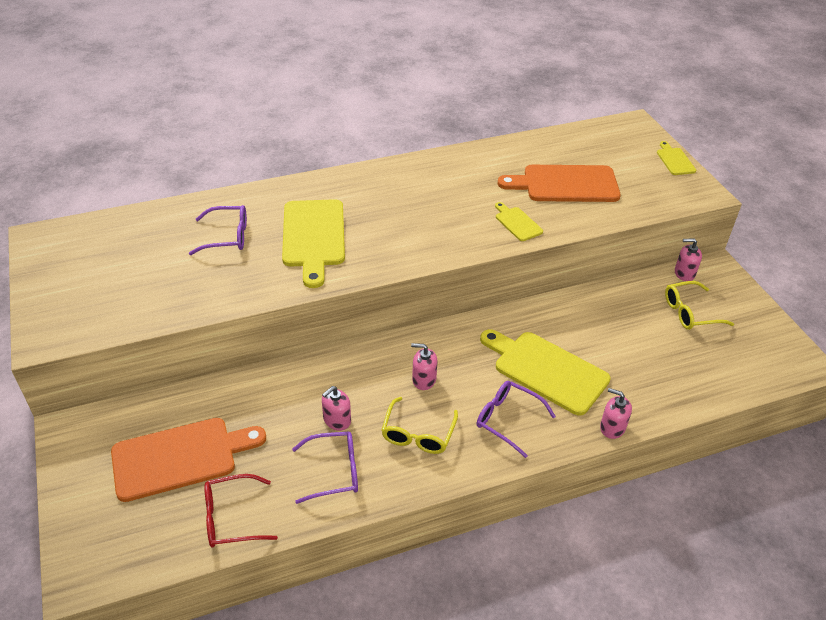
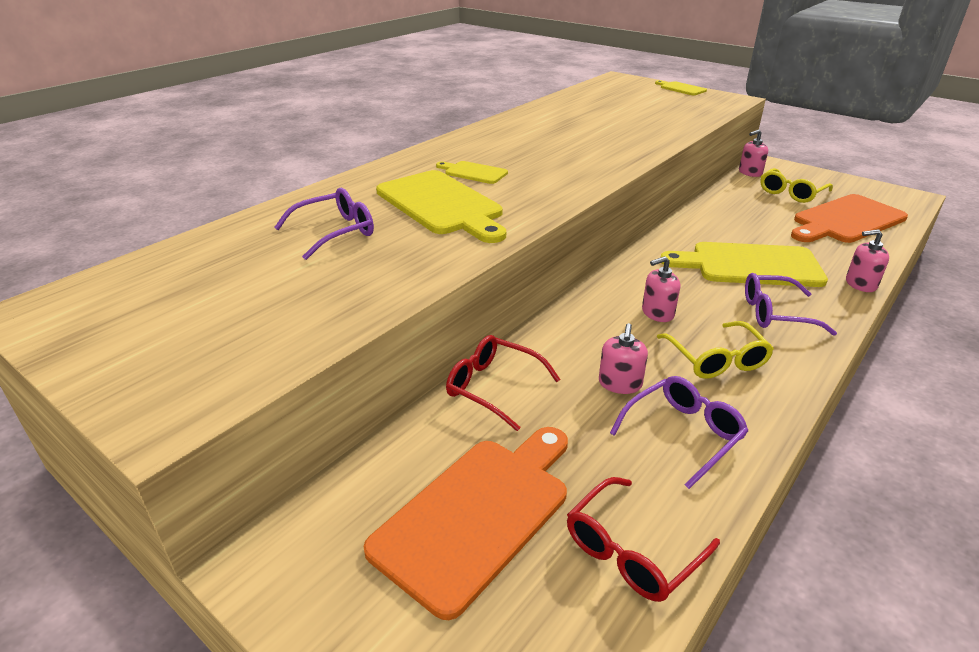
camera: 30 degrees left, 10 degrees down
(262, 385) = (493, 387): none -> red glasses
(517, 223) = (624, 146): yellow cutting board -> yellow cutting board (473, 172)
(565, 184) = (624, 117): orange cutting board -> orange cutting board (845, 220)

